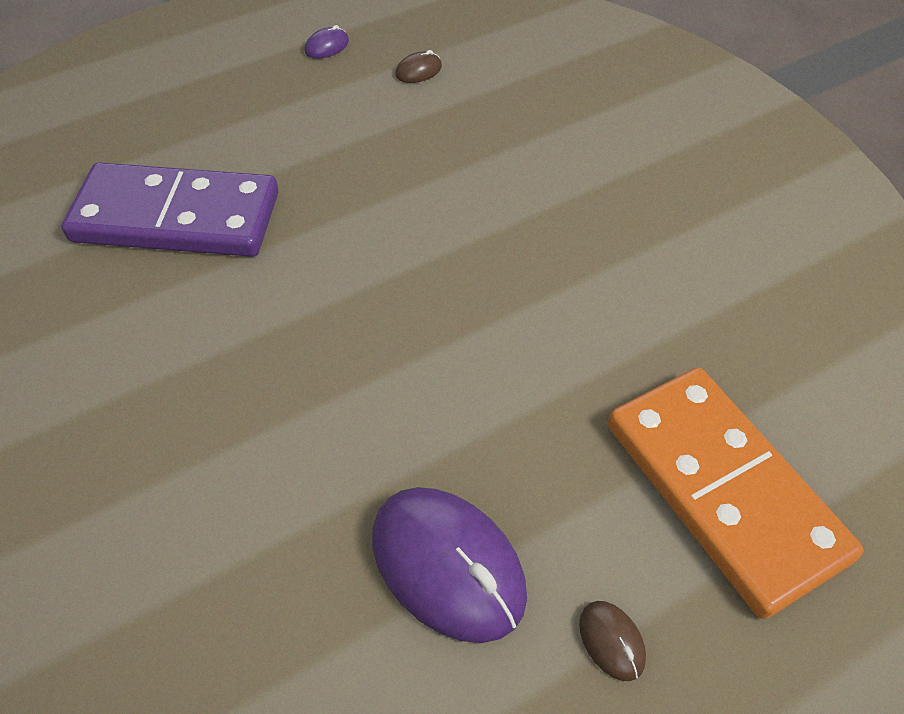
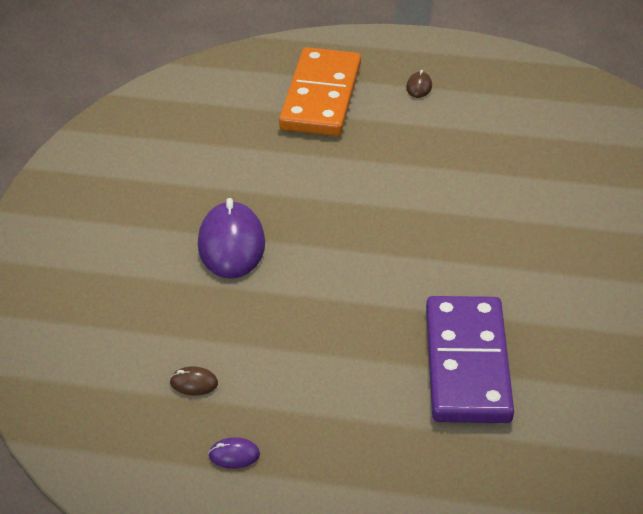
camera: 140 degrees left, 10 degrees down
(176, 217) = (466, 363): purple domino -> purple domino turned 45 degrees clockwise
(447, 565) = (459, 134): purple mouse -> purple mouse (231, 244)

